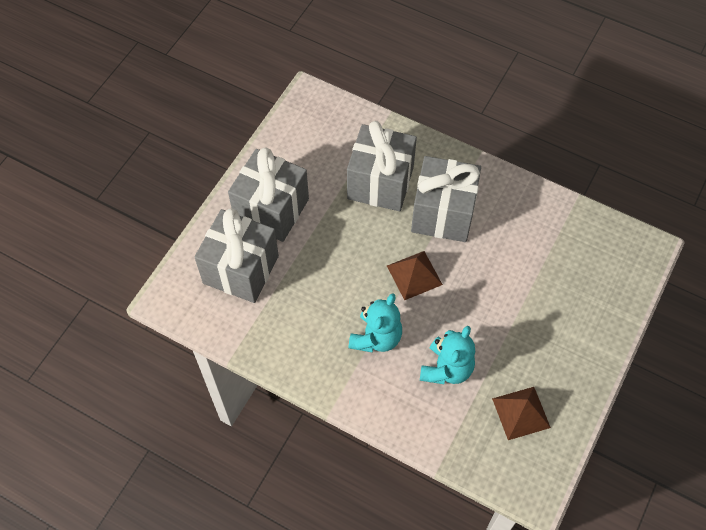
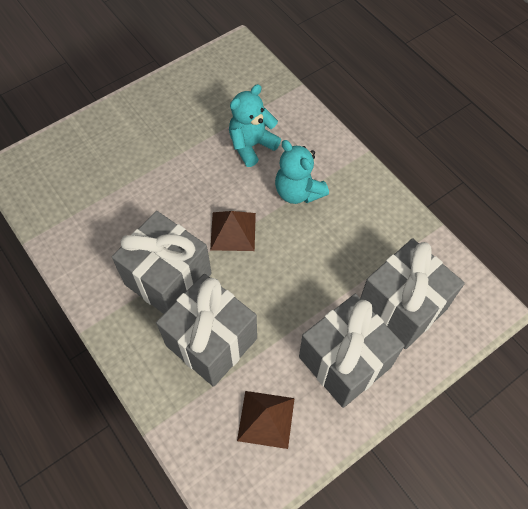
camera: 155 degrees left, 0 degrees up
(376, 337) = (298, 192): turquoise teddy bear -> turquoise teddy bear turned 90 degrees counterclockwise
(521, 413) = (213, 95): brown pyramid -> brown pyramid (266, 419)

